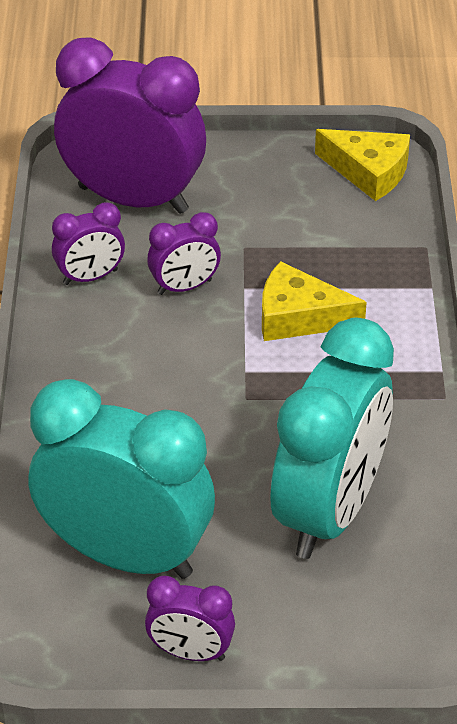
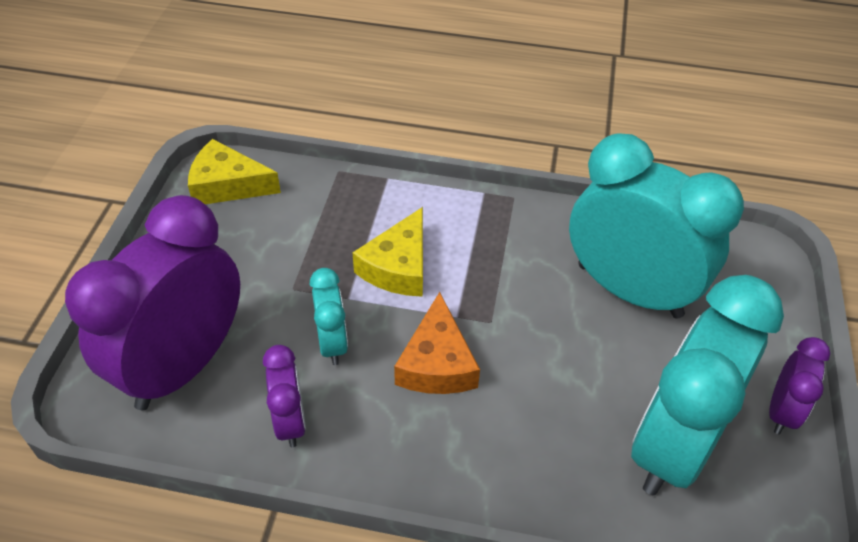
camera: 80 degrees left, 5 degrees up
(181, 363) = (437, 362): none -> orange cheese
(184, 287) = (332, 343): purple clock -> turquoise clock
(368, 172) = (227, 185): yellow cheese -> yellow cheese turned 120 degrees counterclockwise

